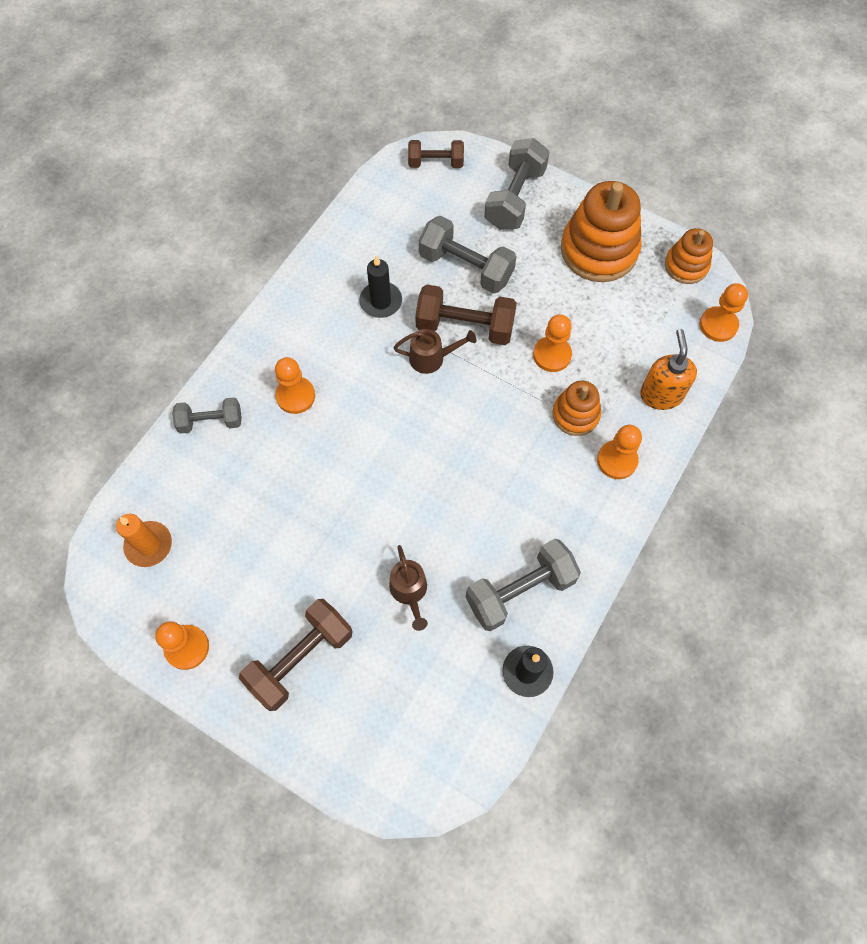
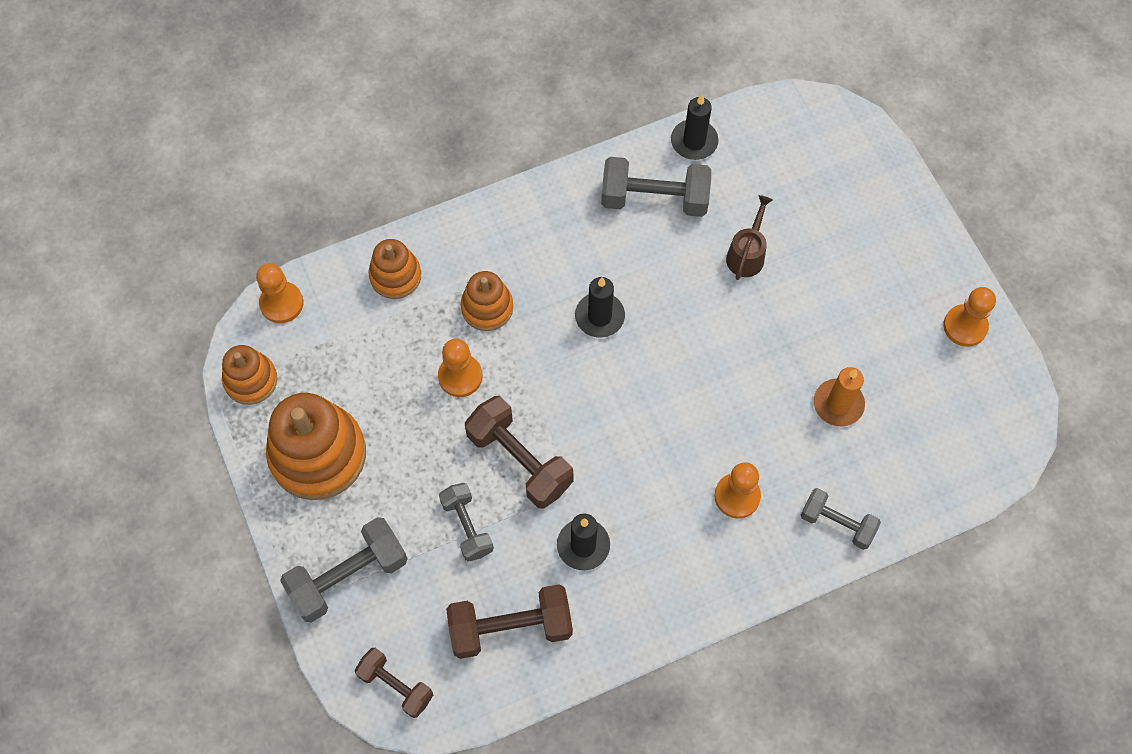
camera: 145 degrees left, 0 degrees up
(149, 545) = (958, 436): orange candle -> orange candle (838, 404)
(300, 659) = (872, 259): brown dumbbell -> brown dumbbell (510, 627)
(432, 358) = (576, 448): brown watering can -> none
(466, 267) = (467, 526): grey dumbbell -> grey dumbbell, size x0.63
(488, 462) = (599, 316): none -> black candle
(617, 460) = (486, 246): orange pawn -> none
(661, 394) = (395, 276): orange soap dispenser -> orange stacking toy

